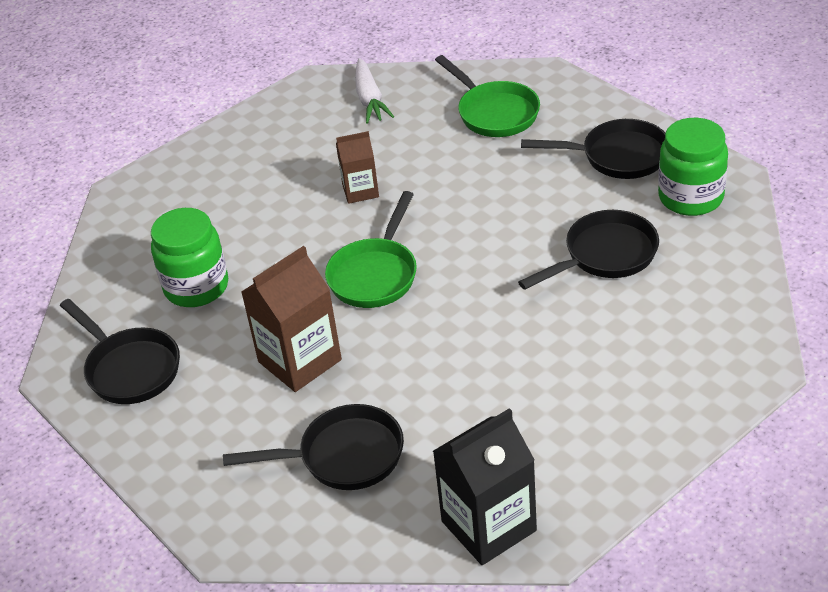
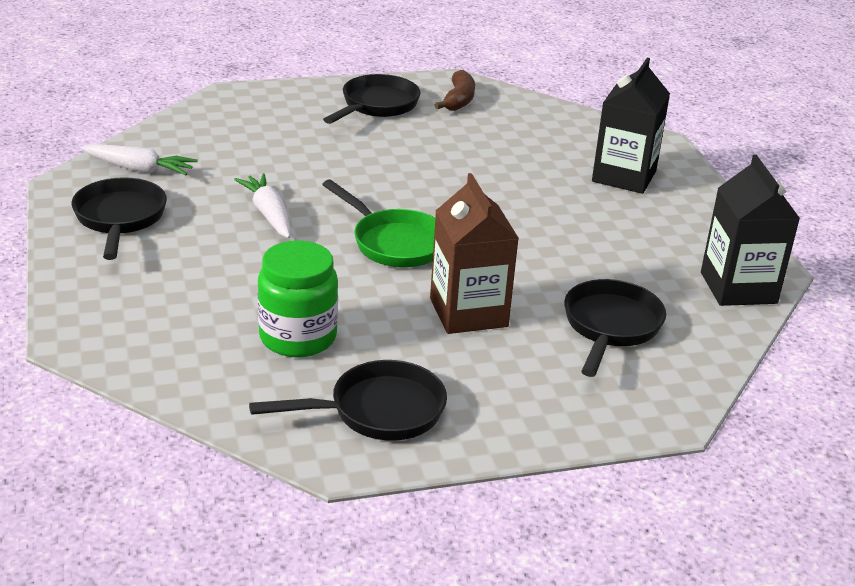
camera: 70 degrees left, 10 degrees down
(360, 191) = (268, 214): brown carton -> white carrot
(494, 113) = (249, 127): green pan -> none
(605, 255) = (486, 148): black pan -> black pan (120, 219)
(647, 368) = (624, 176): none -> black carton
(690, 197) = (458, 100): green jar -> brown banana

